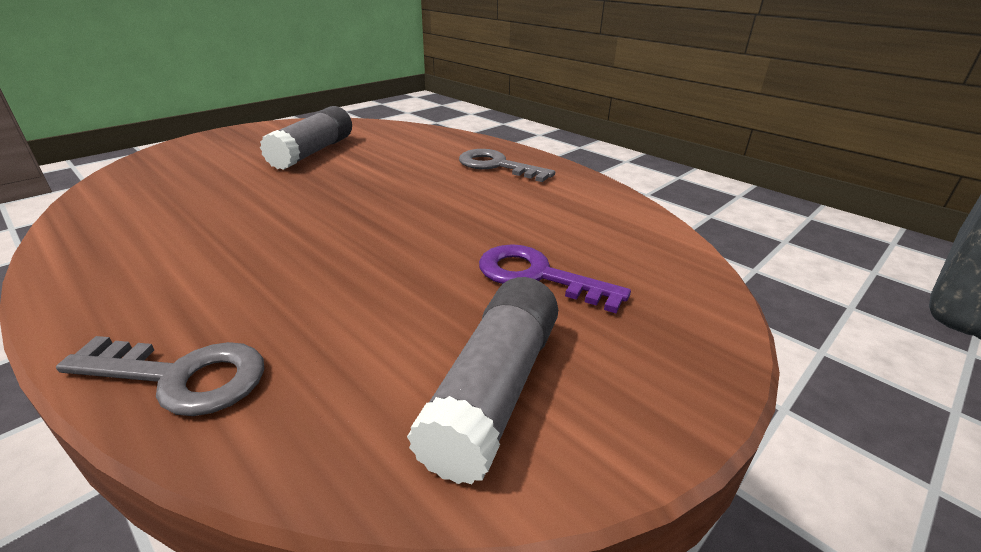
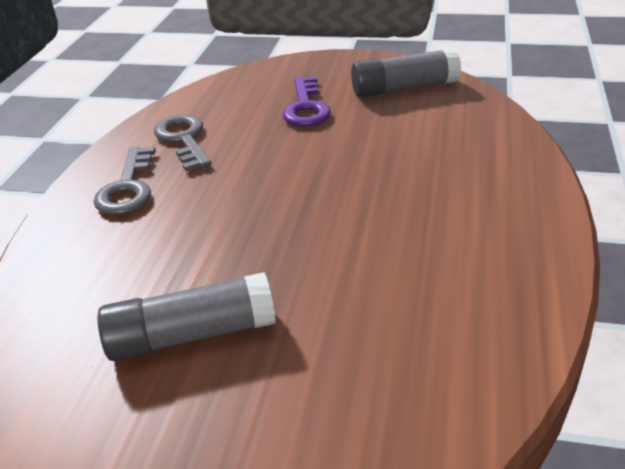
camera: 120 degrees left, 5 degrees up
(181, 377) = (512, 152): grey key -> grey key (183, 139)

